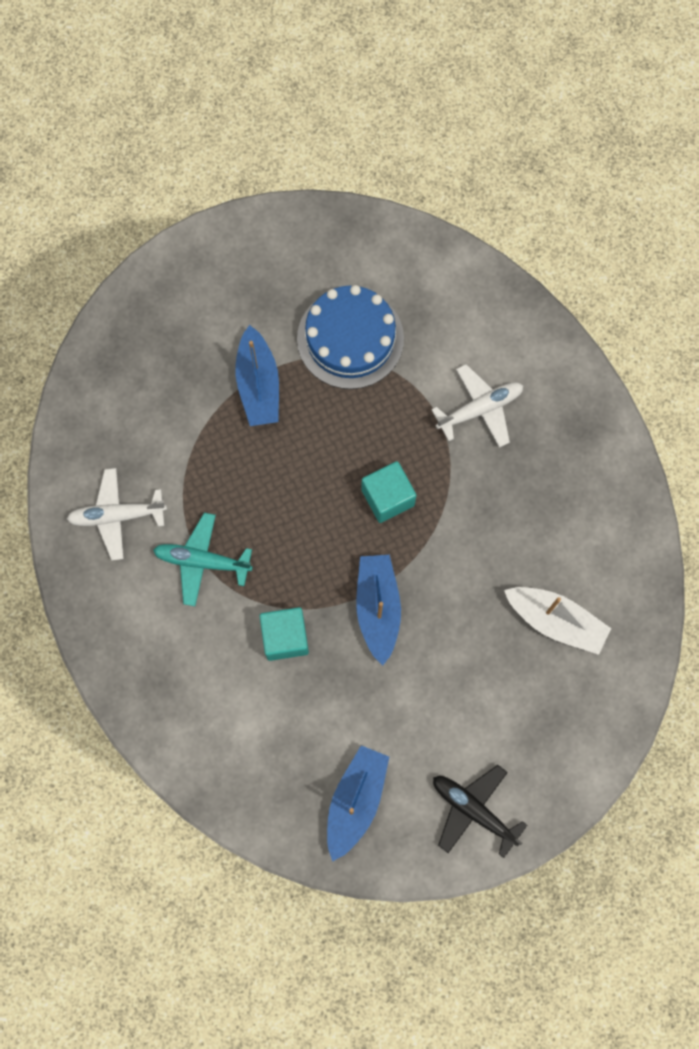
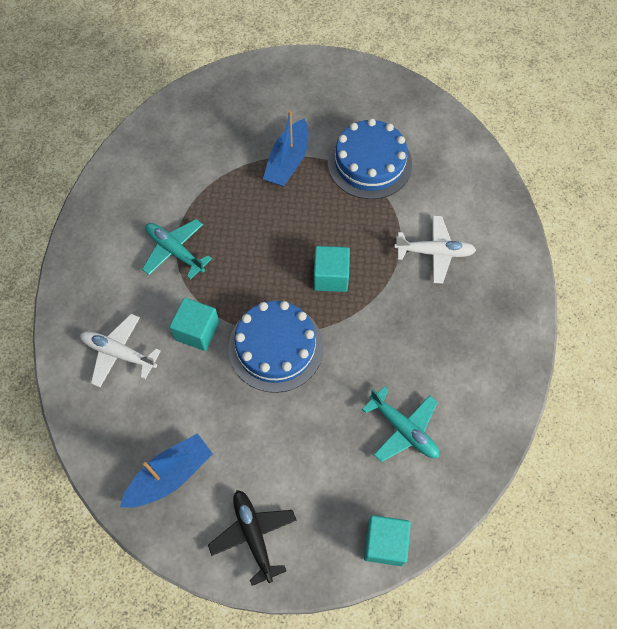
camera: 30 degrees right, 10 degrees down
(117, 516) = (139, 194): white plane -> white plane (119, 353)
(378, 608) = (276, 347): blue boat -> blue cake
(555, 621) = (404, 429): white boat -> turquoise plane
(600, 744) = (385, 543): none -> turquoise cube

